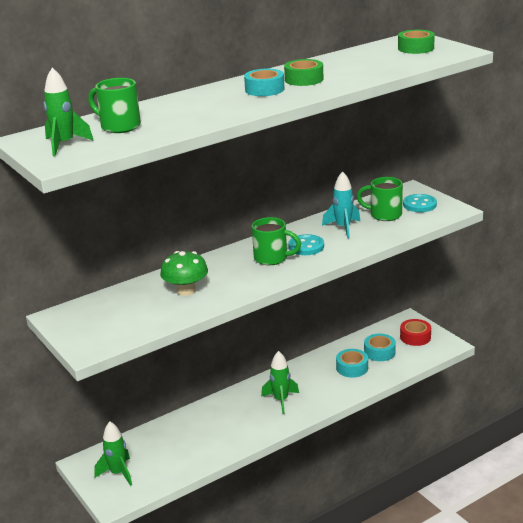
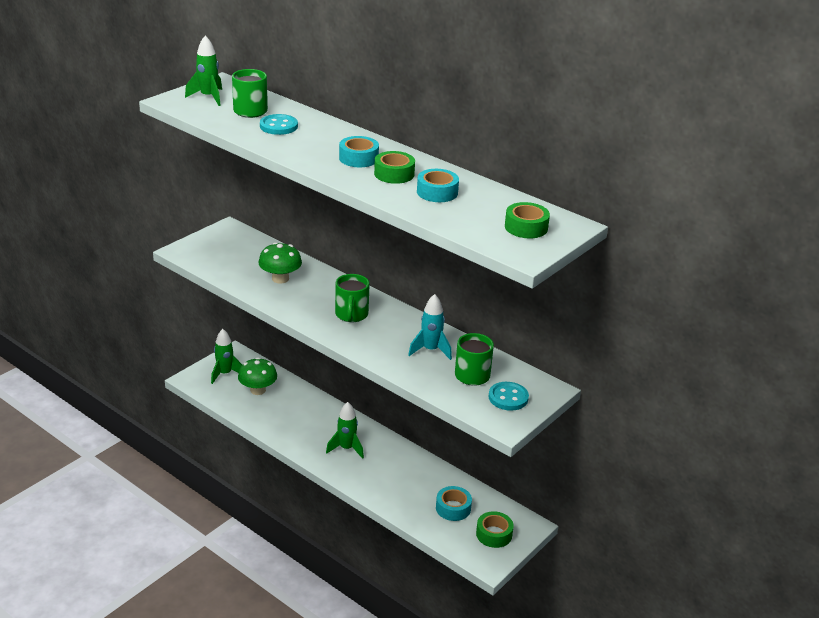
camera: 70 degrees right, 5 degrees up
(161, 450) = (258, 390): none -> green mushroom
(306, 246) = (381, 332): turquoise button -> turquoise button (278, 126)
(352, 368) = (416, 490): turquoise tape -> turquoise tape (437, 192)
(415, 337) = (494, 534): red tape -> green tape

